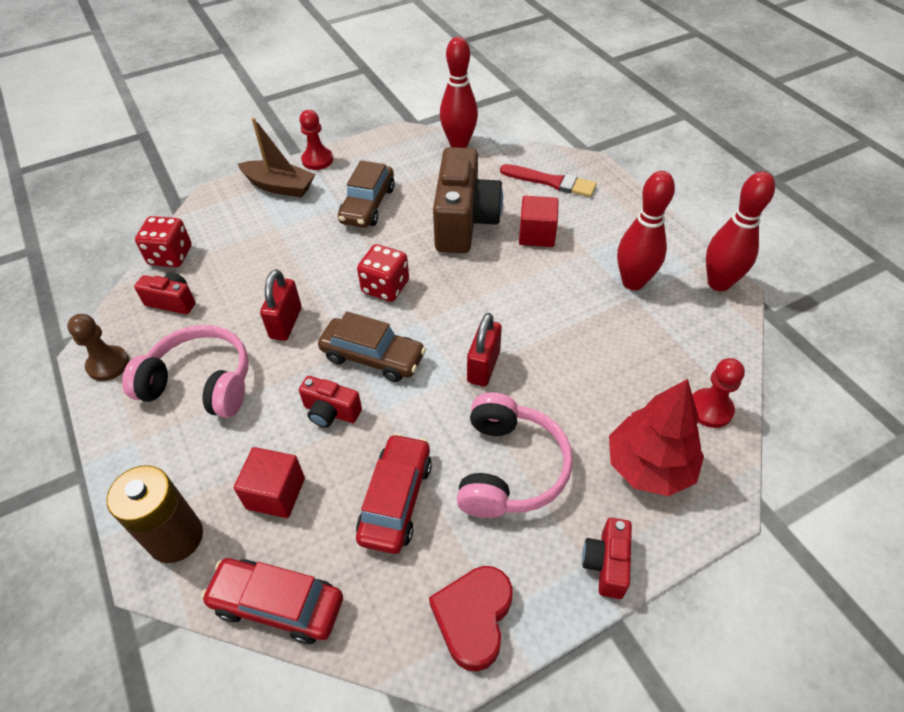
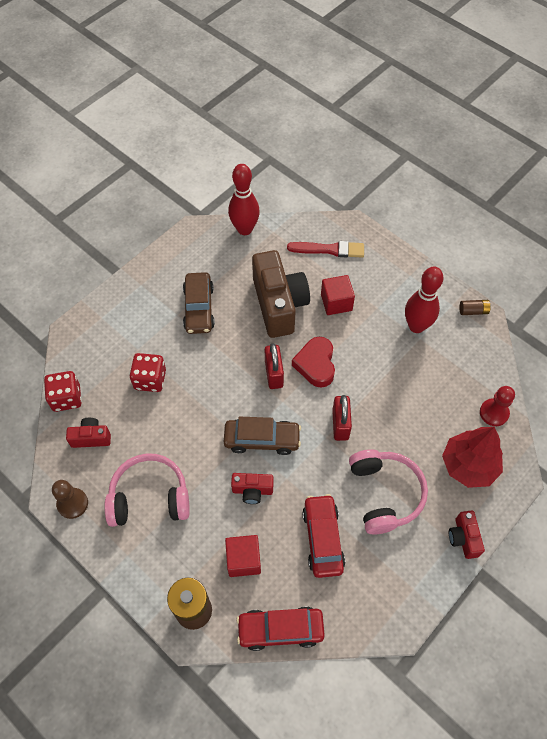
camera: 20 degrees left, 10 degrees up
(279, 186) = (120, 309): brown boat -> none
(286, 323) = (187, 431): red padlock -> red padlock (274, 374)
(317, 160) = (138, 274): red pawn -> none
(385, 287) = (245, 379): red dice -> red dice (150, 379)
(473, 618) = (399, 597): red heart -> red heart (316, 364)
(718, 283) = (473, 311): red bowling pin -> brown battery

